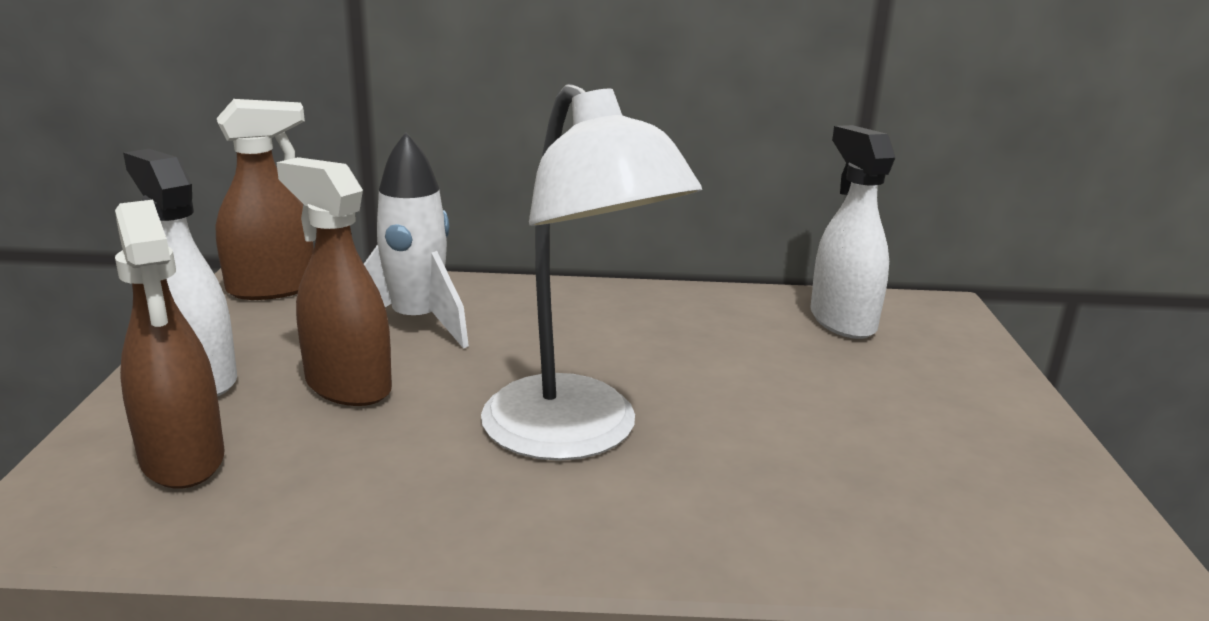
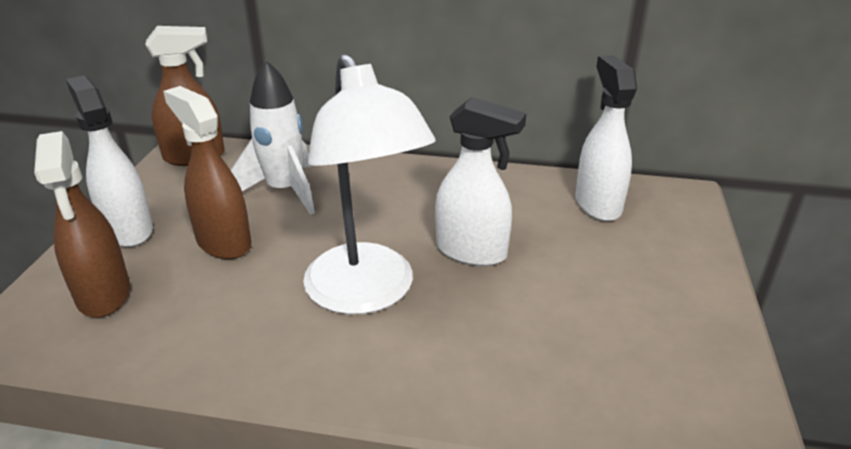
camera: 10 degrees right, 10 degrees up
(701, 380) = (472, 252): none -> white spray bottle

